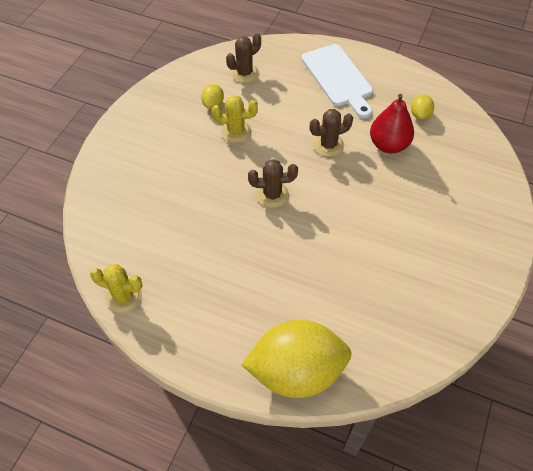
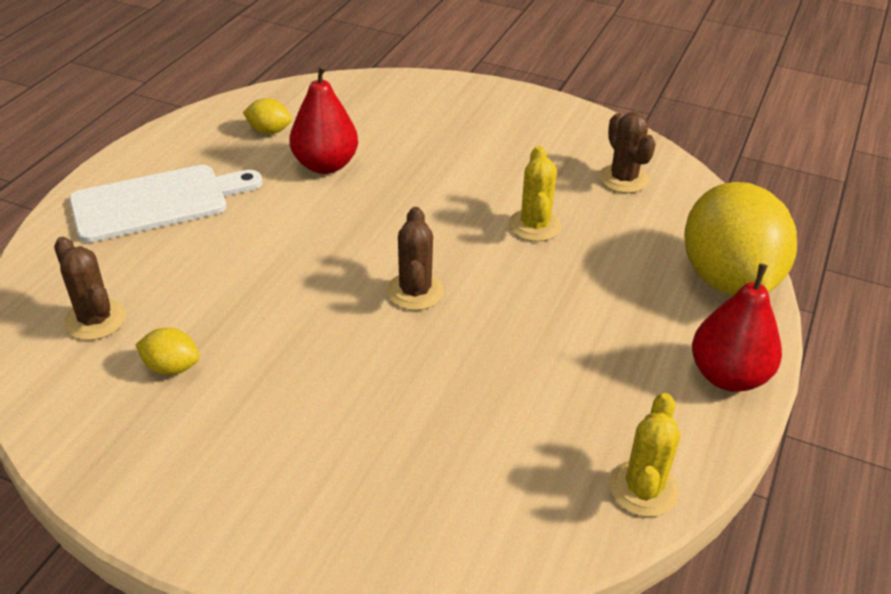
camera: 90 degrees left, 15 degrees down
(203, 354) = (728, 376): none -> red pear
(236, 131) = (257, 334): yellow cactus -> yellow cactus (534, 225)
(328, 145) = (314, 224): brown cactus -> brown cactus (623, 179)

